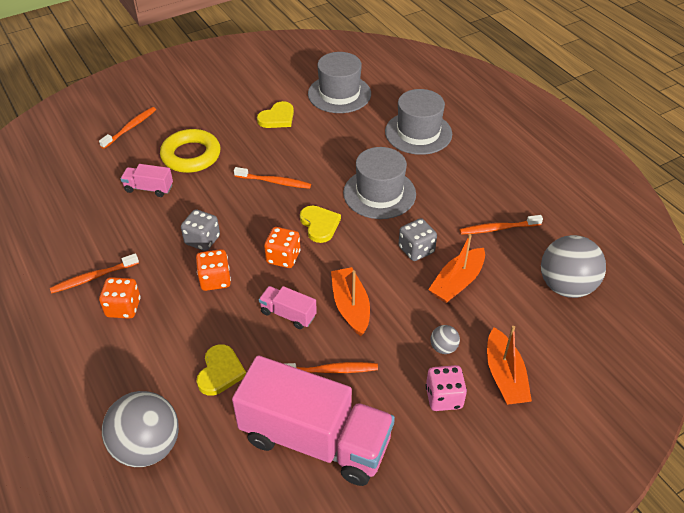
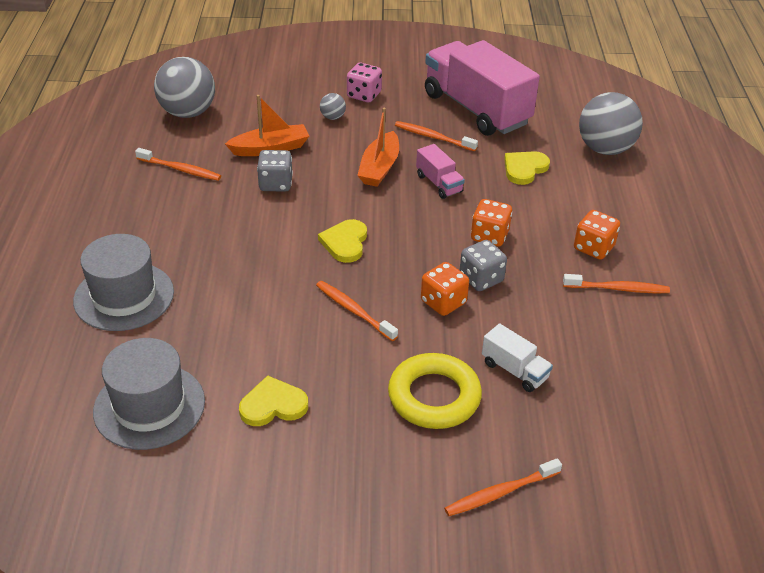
camera: 150 degrees left, 5 degrees down
(149, 188) = (514, 370): pink truck -> white truck
(283, 257) = (407, 228): orange dice -> orange dice (443, 302)
(379, 193) = (251, 247): grey hat -> none
(504, 376) = (307, 89): orange boat -> none

